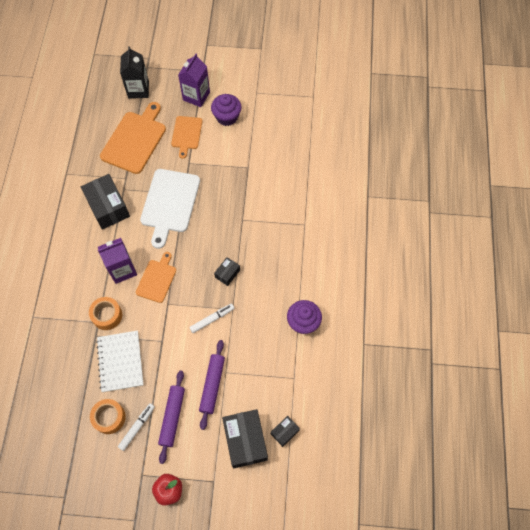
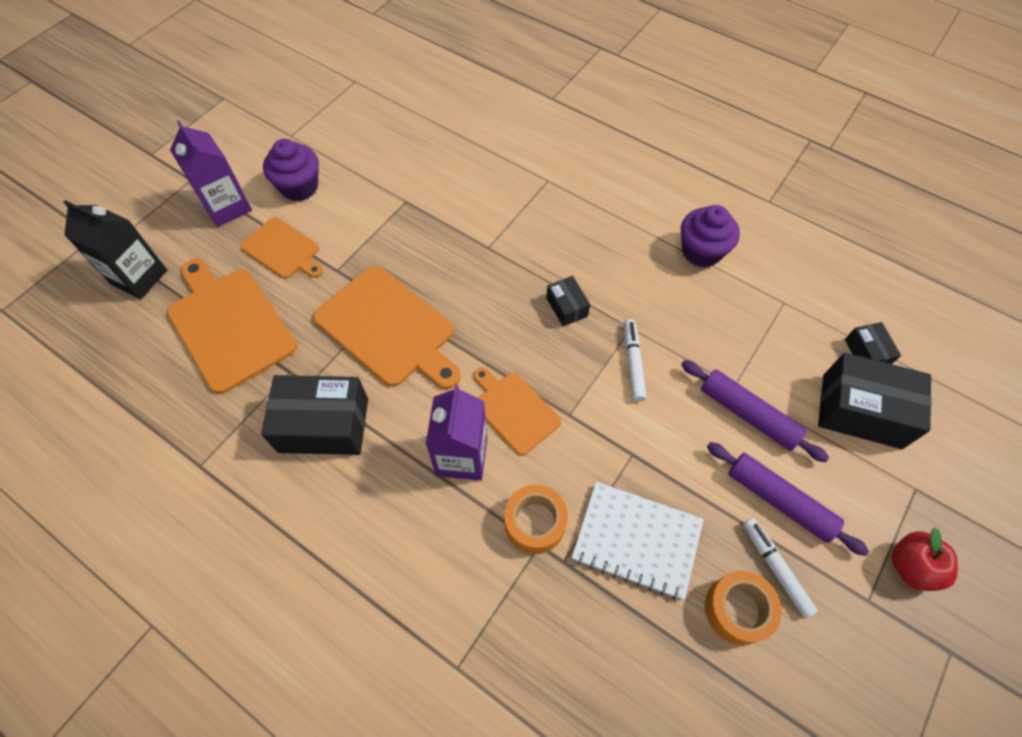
camera: 60 degrees left, 5 degrees down
(170, 203) = (388, 328): white cutting board -> orange cutting board

